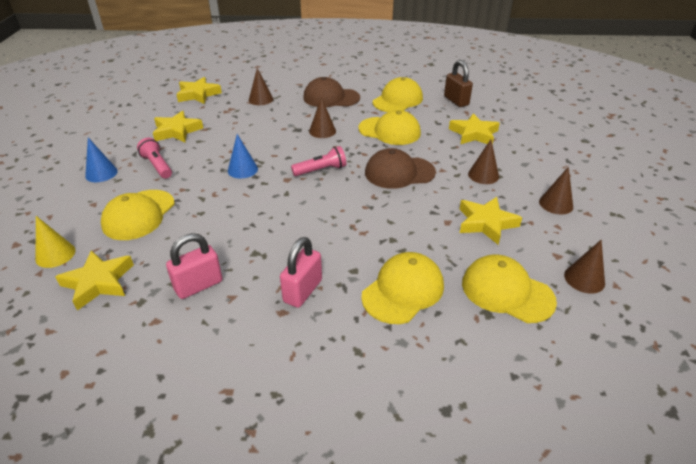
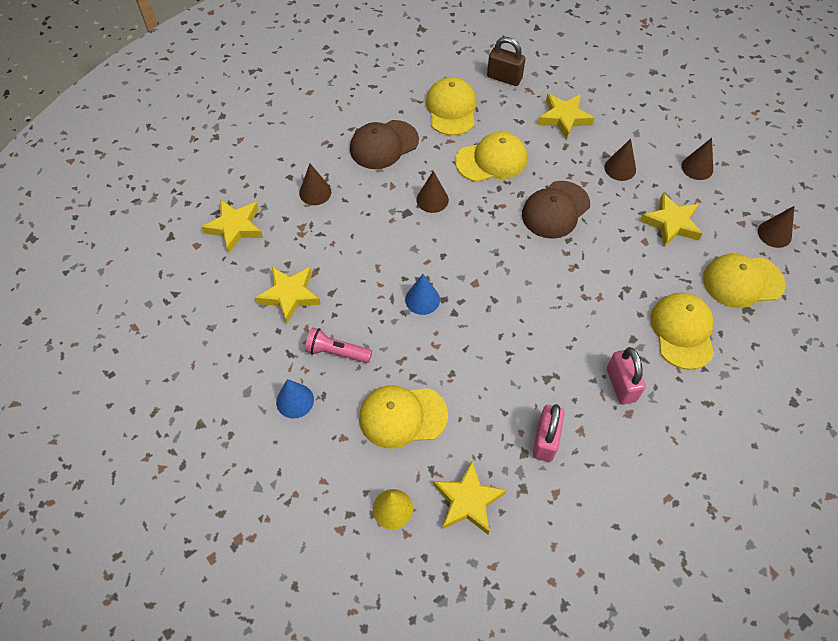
camera: 40 degrees left, 20 degrees up
(139, 215) = (402, 416): yellow cap -> yellow cap turned 105 degrees clockwise
(321, 170) = (490, 252): pink flashlight -> none

